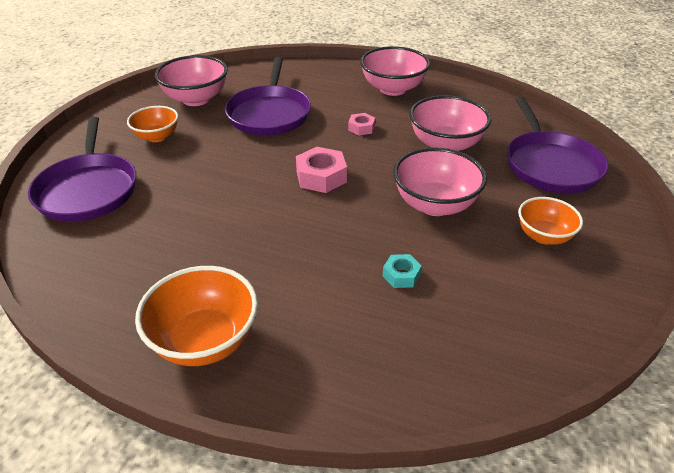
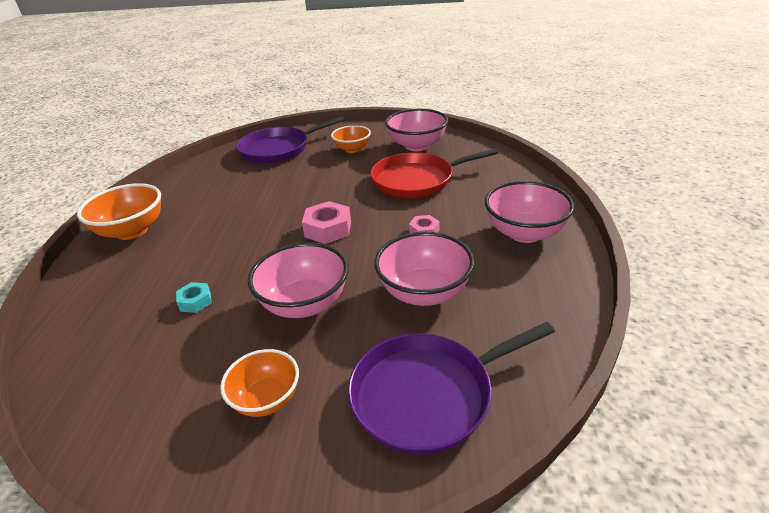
camera: 75 degrees right, 5 degrees down
(269, 113) = (417, 180): purple pan -> red pan

